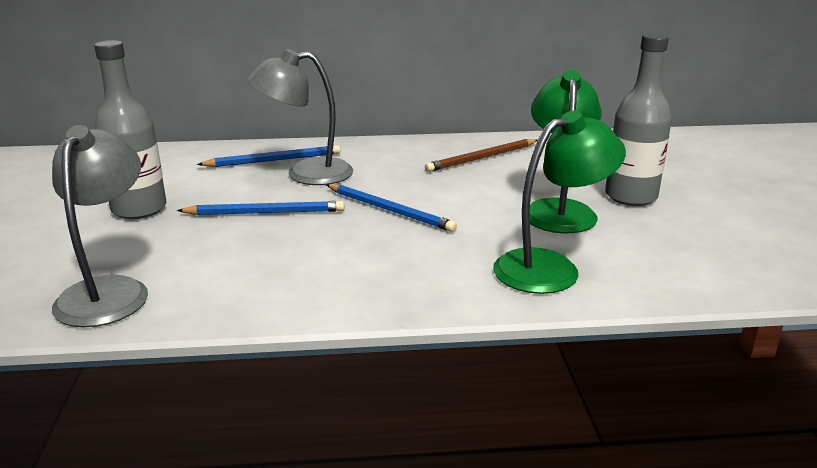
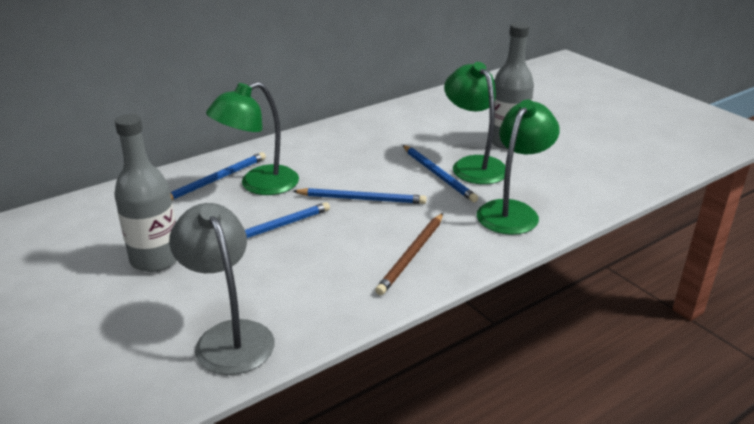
camera: 30 degrees left, 5 degrees up
(305, 173) = (258, 185): grey lamp -> green lamp
(481, 158) = (378, 135): brown pencil -> brown pencil (411, 255)
(503, 209) = (438, 175): none -> blue pencil

